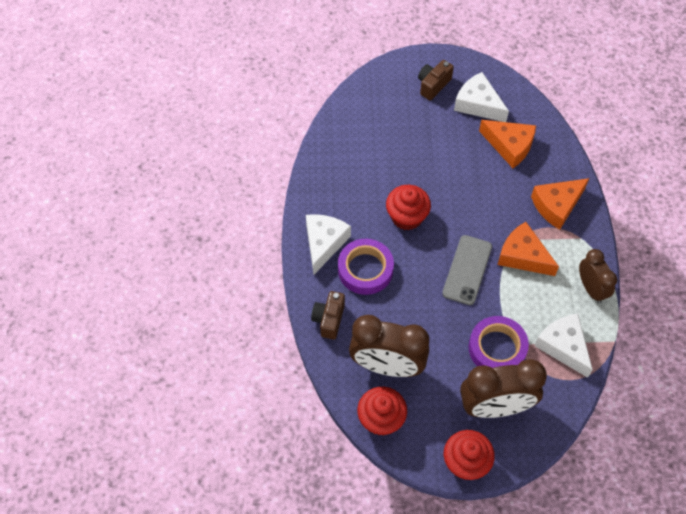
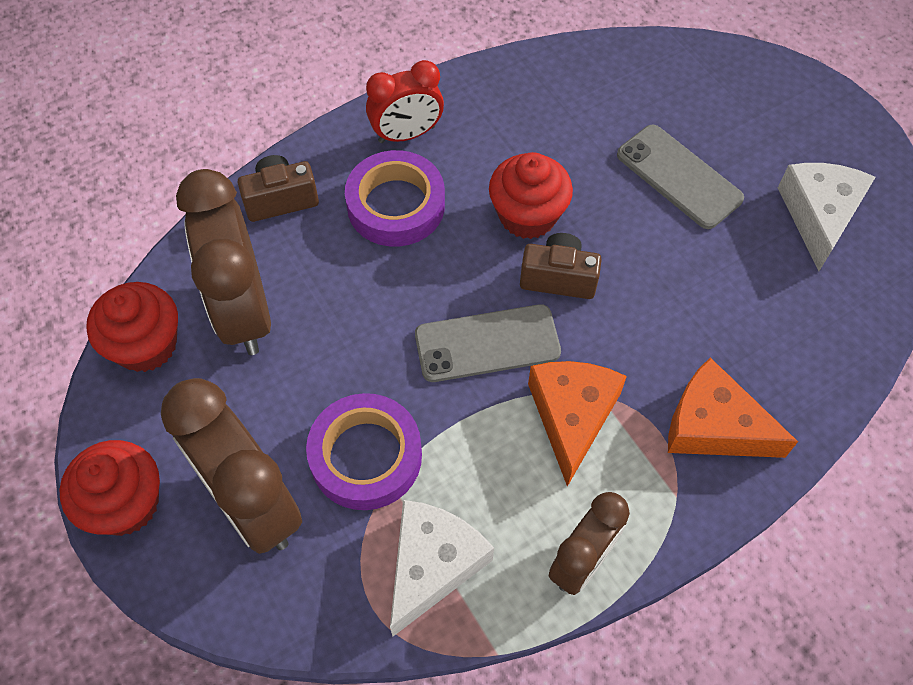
camera: 60 degrees right, 0 degrees up
(324, 243) = (406, 134): white cheese -> red clock
(423, 144) = (678, 177): none -> grey phone
(433, 85) = (800, 139): brown camera -> brown camera (558, 278)
(509, 146) = (776, 298): orange cheese -> none

